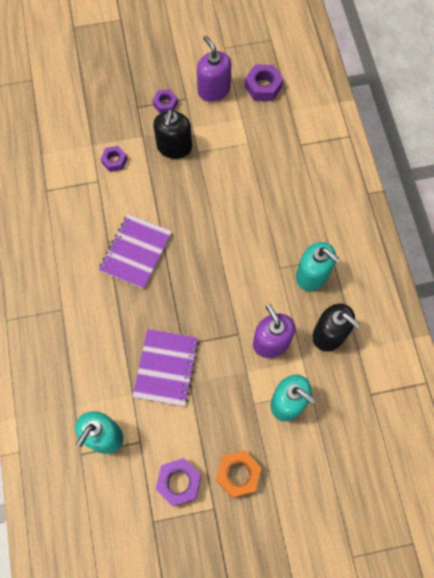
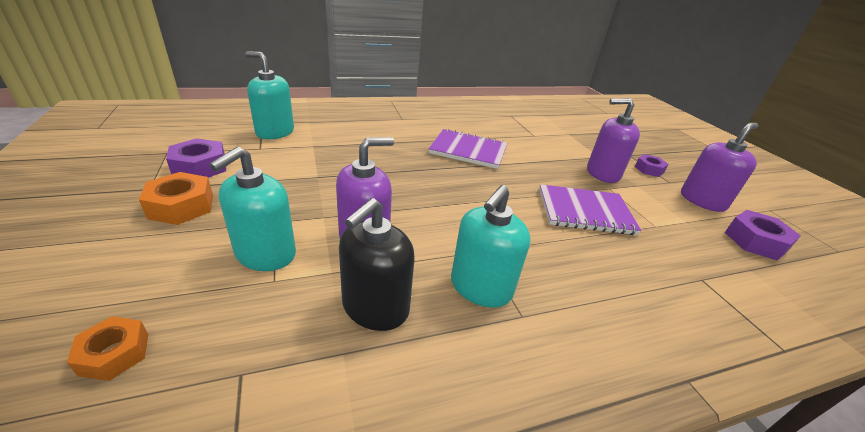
camera: 80 degrees right, 35 degrees down
(114, 161) = (560, 143): purple nut -> none
(166, 368) = (338, 163): purple notebook -> purple notebook (585, 211)
(174, 147) = (602, 173): black soap dispenser -> purple soap dispenser
(362, 455) = (114, 354): none -> orange nut

